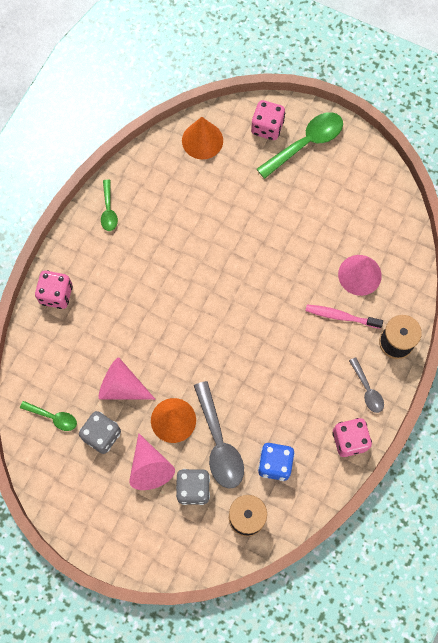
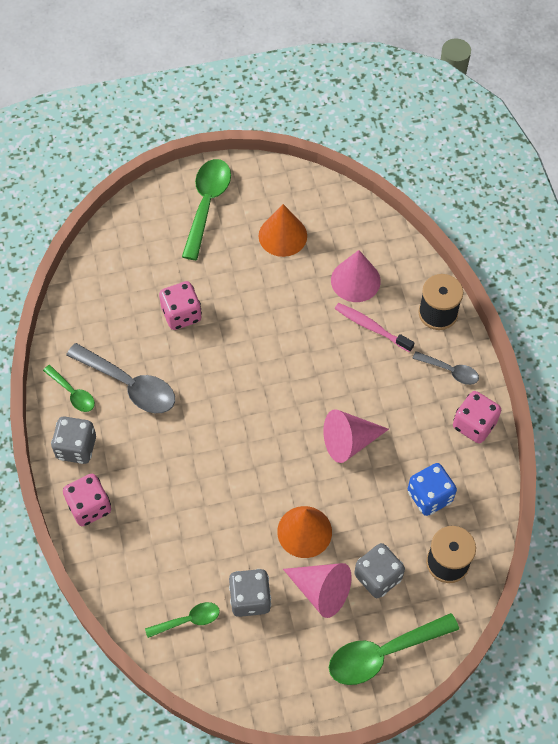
camera: 40 degrees left, 10 degrees down
(81, 249) = (76, 447): none -> grey dice
(122, 387) = (229, 540): pink cone -> pink cone (349, 441)
(152, 540) = (383, 653): none -> green spoon
(202, 140) = (108, 268): orange cone -> orange cone (282, 235)
(219, 443) = (364, 518): grey spoon -> grey spoon (130, 385)
(267, 127) = (159, 215): pink dice -> pink dice (181, 314)
(341, 316) = (371, 327): pink toothbrush -> pink toothbrush turned 60 degrees clockwise

